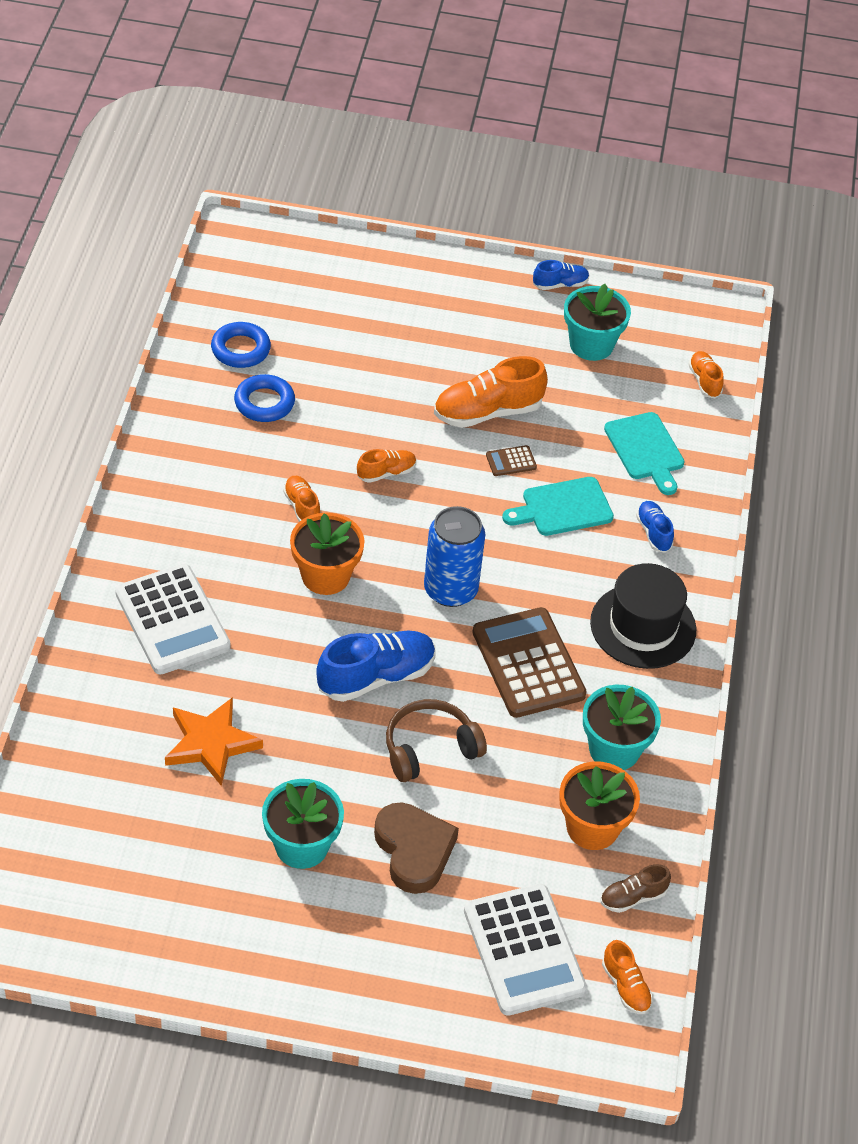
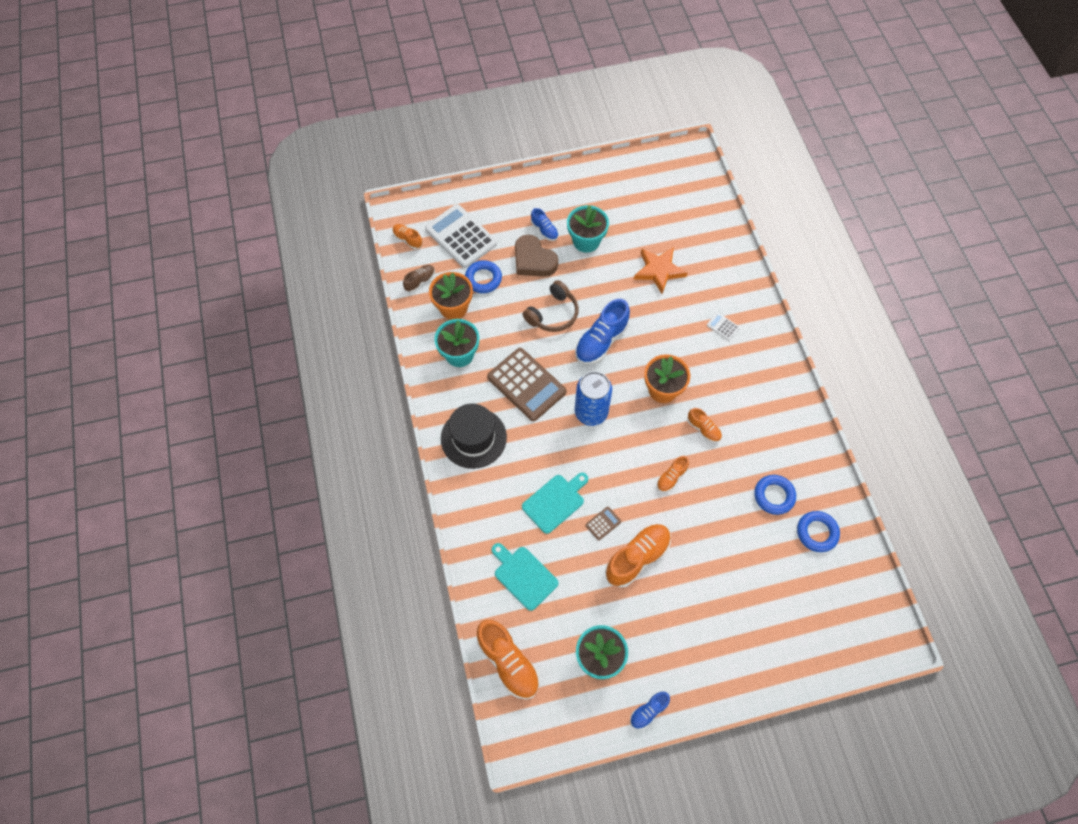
camera: 160 degrees right, 15 degrees up
(172, 620) = (723, 326): white calculator -> white calculator, size x0.42
(518, 855) = (483, 279): none -> blue ring
(653, 533) = (493, 509): blue shoe -> blue shoe (544, 230)
(704, 381) = (508, 662): orange shoe -> orange shoe, size x1.87

